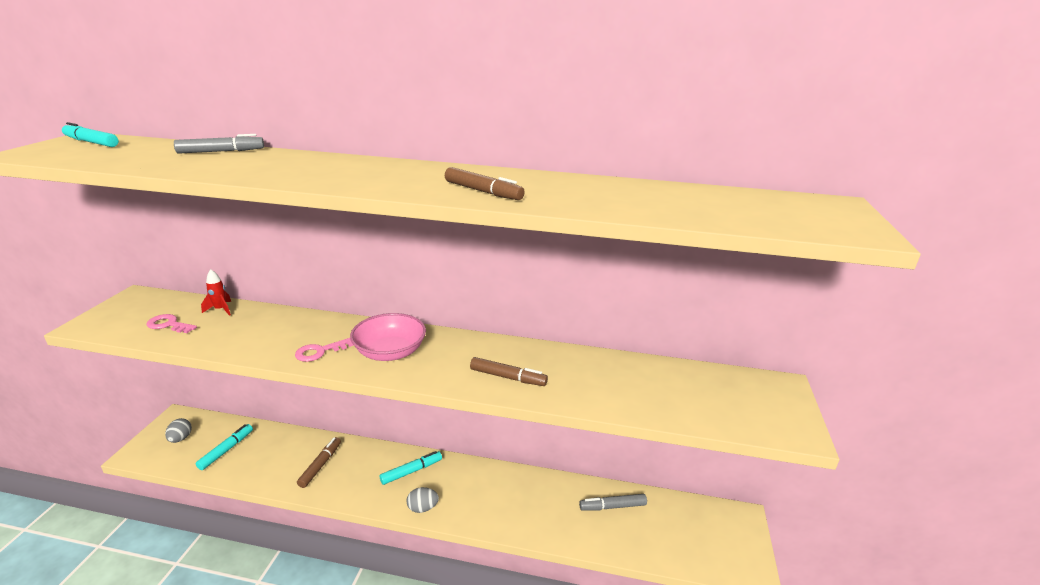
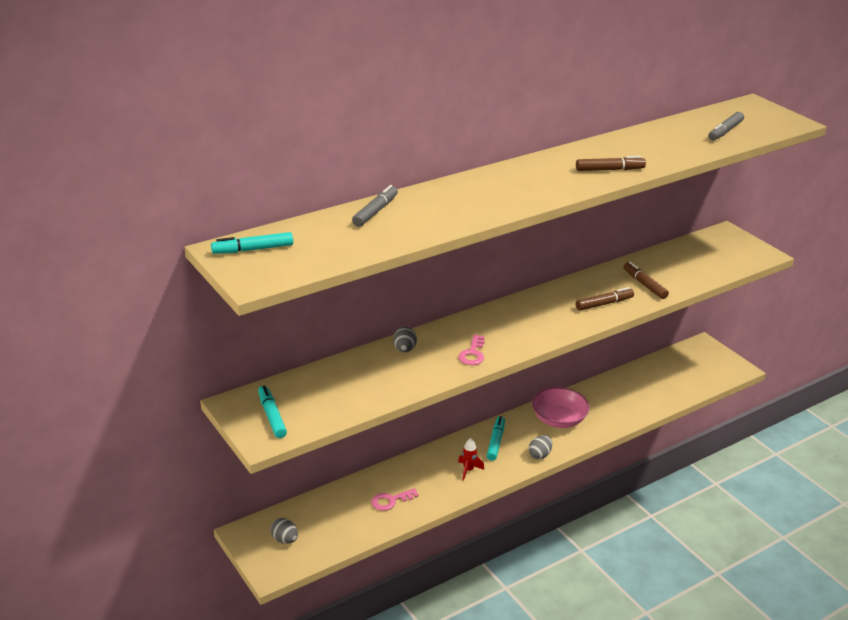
camera: 45 degrees left, 5 degrees up
(168, 325) = (326, 402): pink key -> pink key (390, 501)
(221, 309) = (333, 372): red rocket -> red rocket (468, 470)
(226, 450) = (340, 520): turquoise marker -> turquoise marker (271, 416)
(289, 321) = (404, 349): none -> grey egg
(320, 465) = (429, 480): brown marker -> brown marker (644, 285)
(390, 352) = (513, 329): pink bowl -> pink bowl (558, 419)
(612, 506) = (637, 382): grey marker -> grey marker (725, 131)

